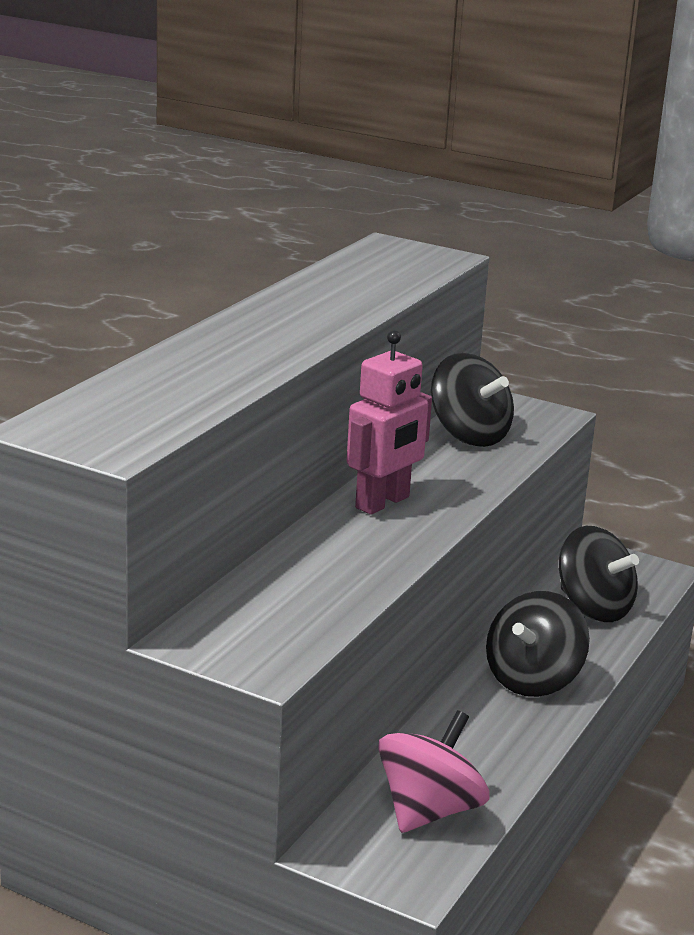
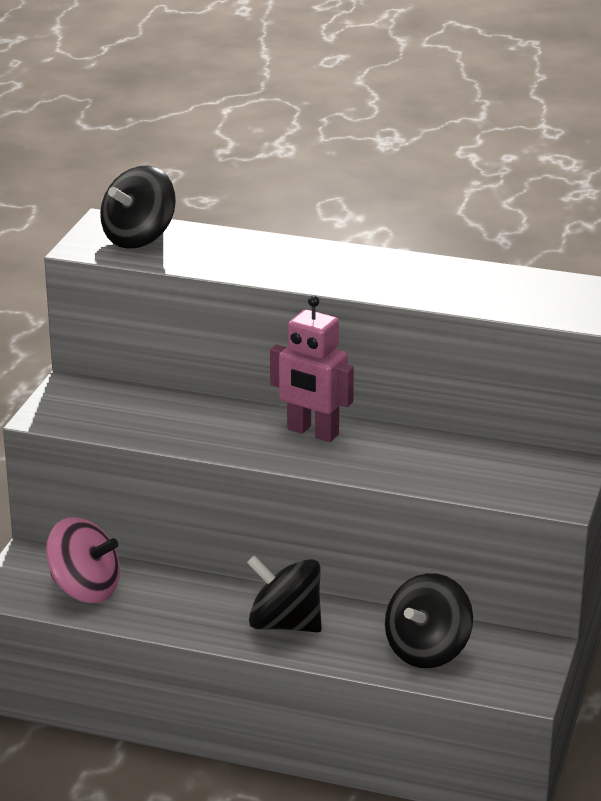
camera: 80 degrees right, 5 degrees up
(469, 435) = (476, 459): black spinning top -> black spinning top (139, 238)

